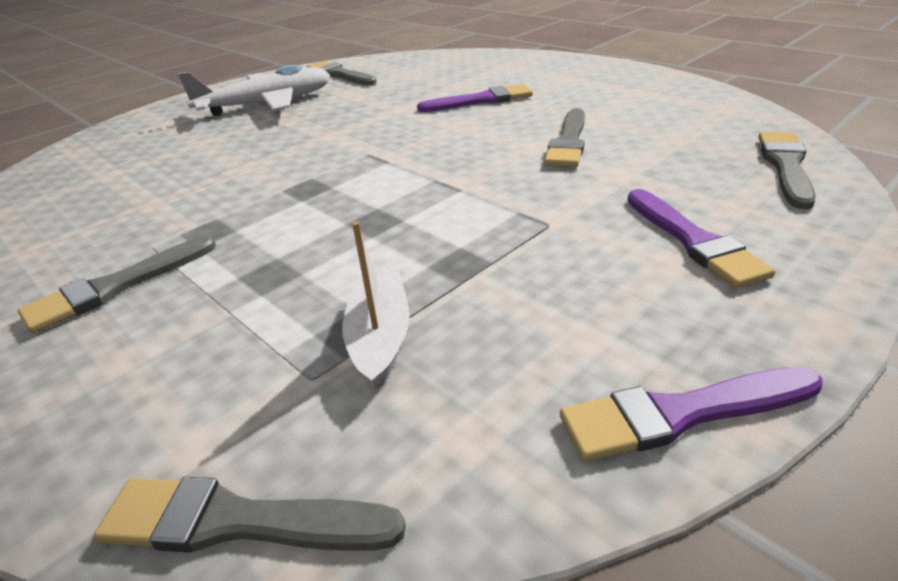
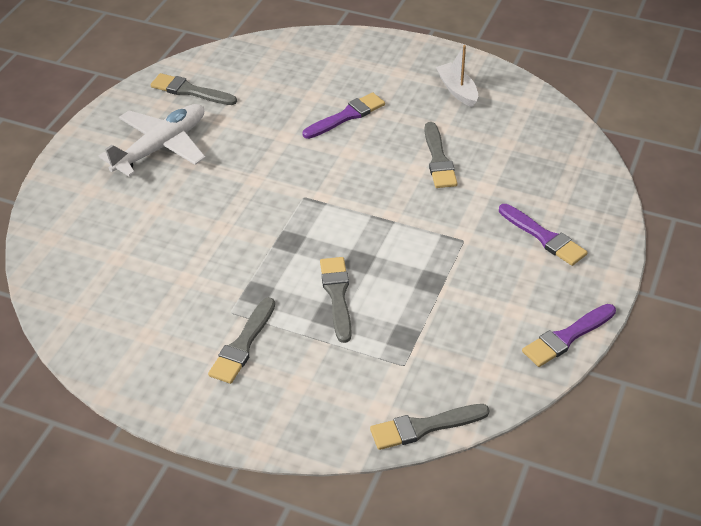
camera: 25 degrees left, 10 degrees up
(380, 338) = (421, 336): white boat -> white boat (457, 90)
(786, 166) = (577, 162): grey brush -> grey brush (337, 295)

